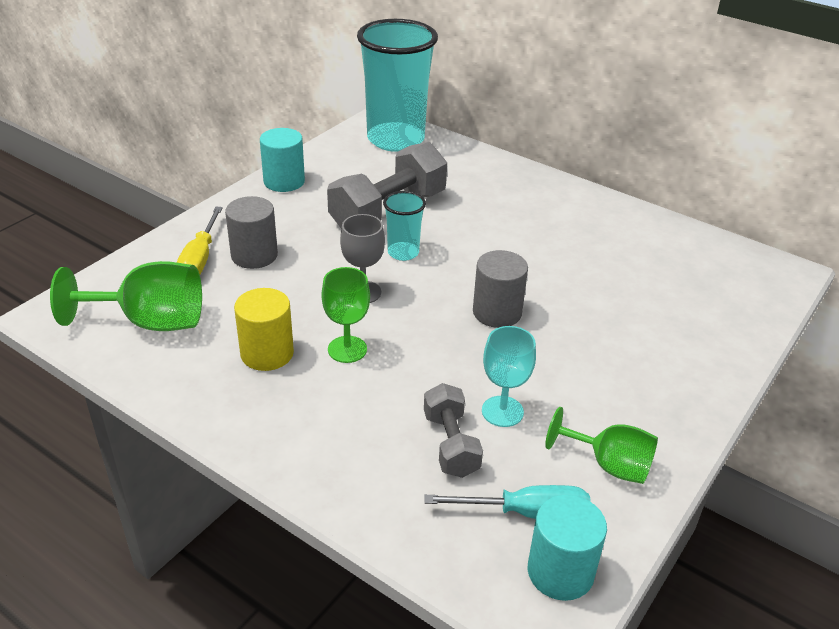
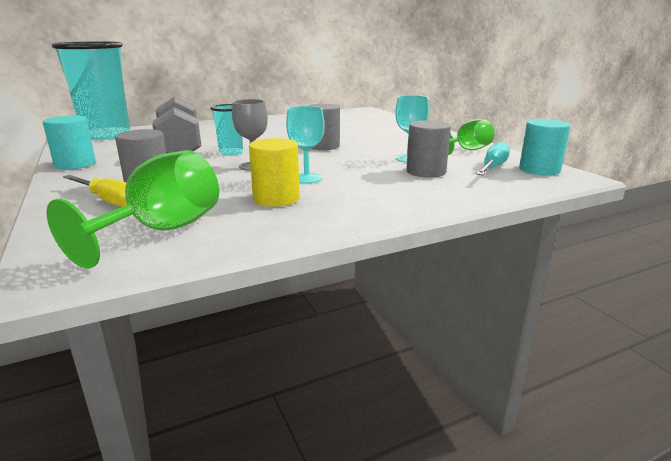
camera: 60 degrees left, 15 degrees down
(347, 349) = (306, 178): green goblet -> turquoise goblet
(451, 444) = (426, 172): grey dumbbell -> grey cylinder

